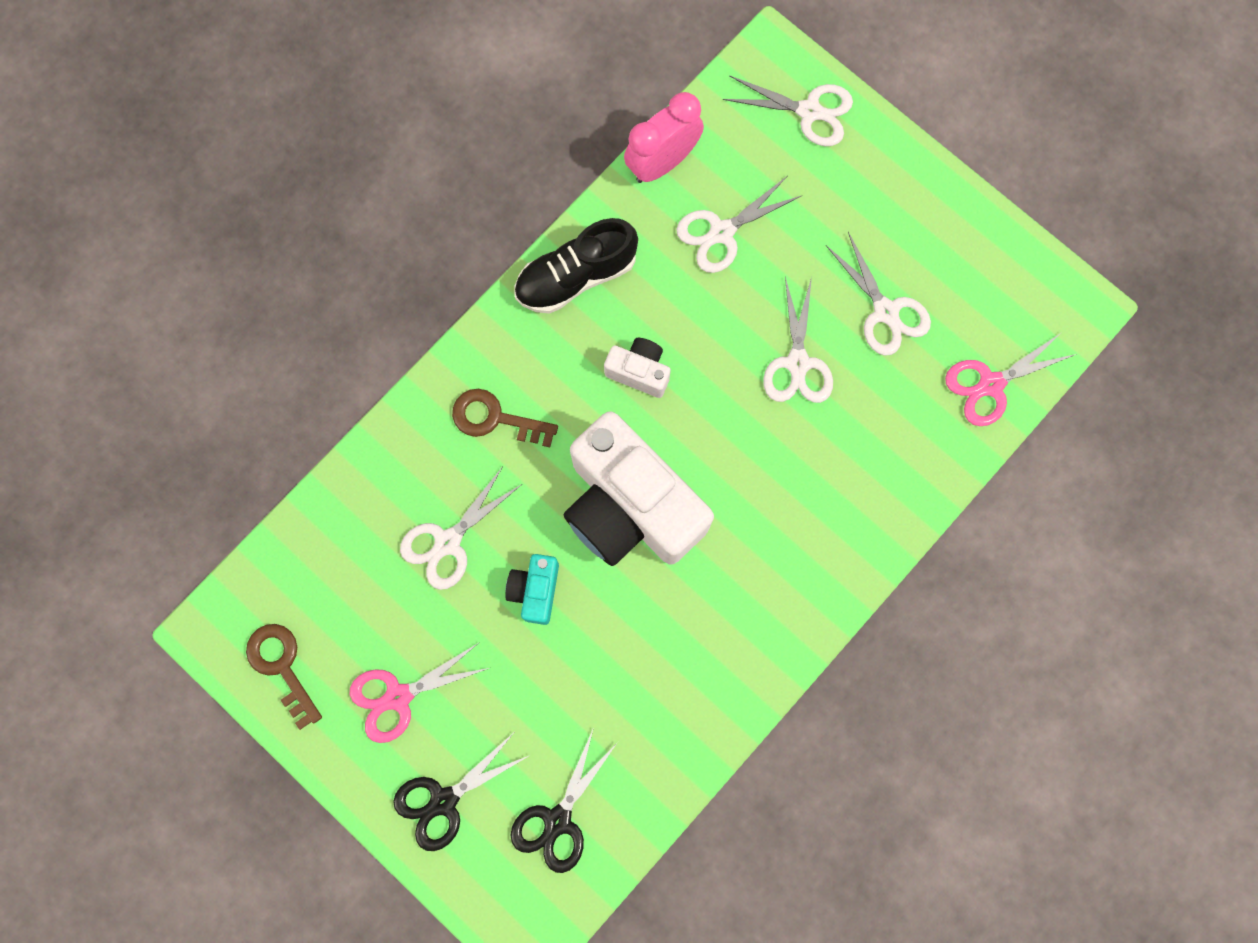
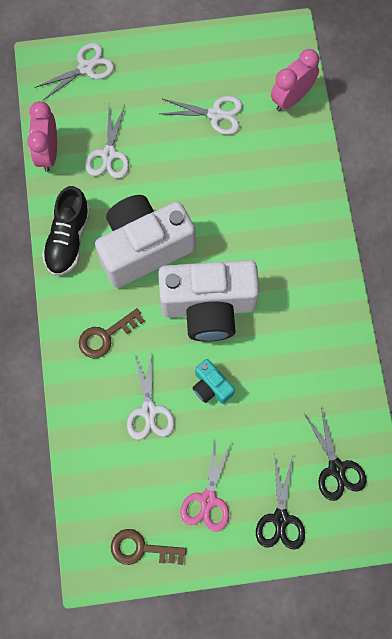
camera: 50 degrees left, 5 degrees down
(639, 371) = (144, 248): white camera -> white camera, size x2.27
(797, 363) = (205, 173): white scissors -> none
(990, 384) = (291, 98): pink scissors -> pink clock

